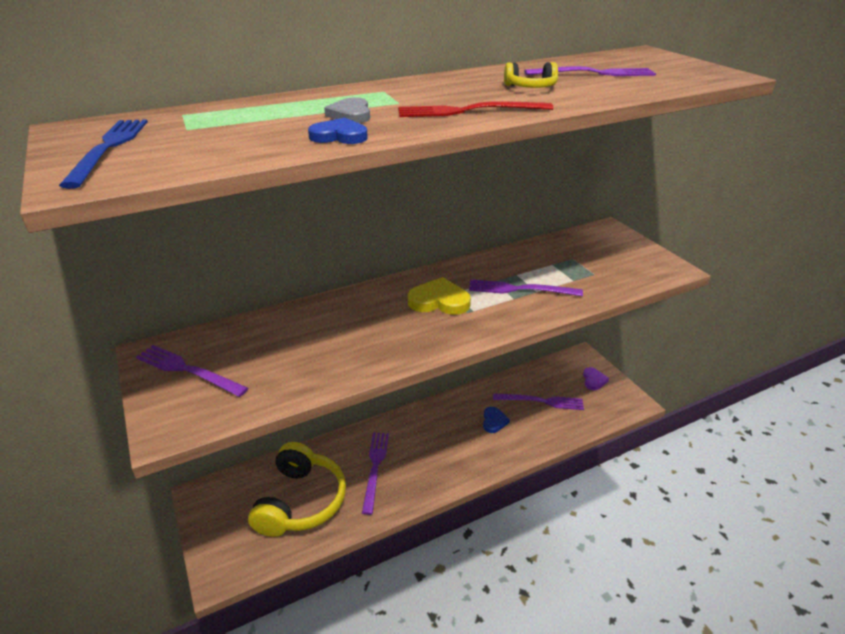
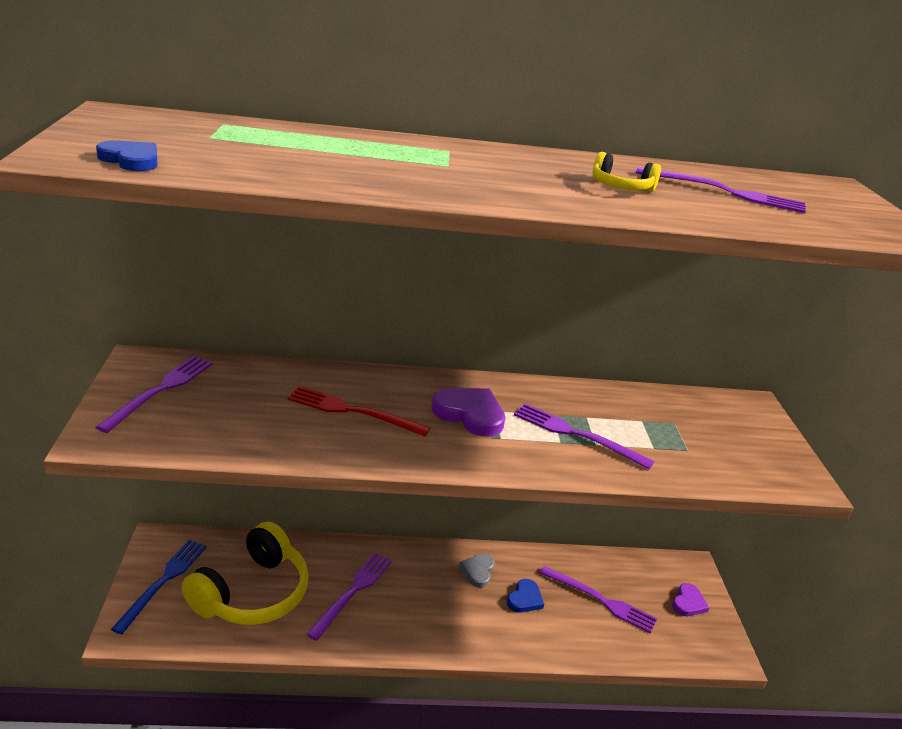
camera: 20 degrees right, 5 degrees down
(109, 148) = (121, 136): blue fork -> blue fork (163, 581)
(188, 370) = (160, 390): purple fork -> purple fork turned 60 degrees clockwise
(339, 136) = (339, 180): blue heart -> blue heart (131, 160)
(351, 114) = (380, 164): grey heart -> grey heart (478, 571)
(439, 301) = (470, 414): yellow heart -> purple heart
(468, 111) = (510, 192): red fork -> red fork (353, 411)

